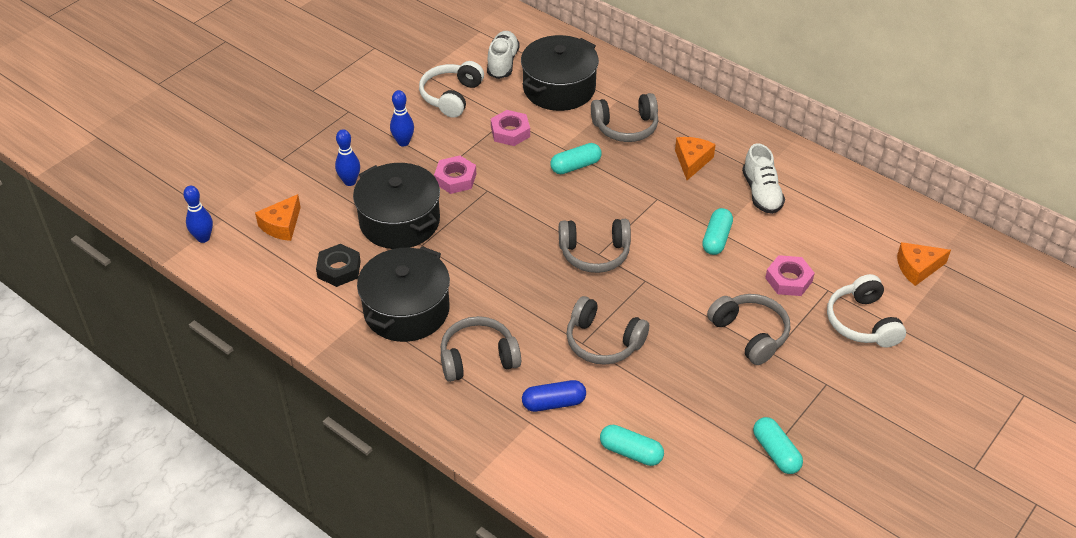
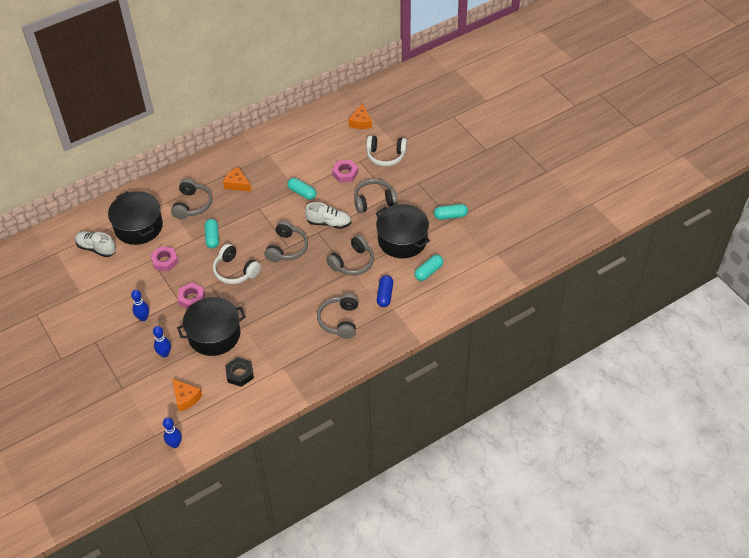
camera: 70 degrees left, 5 degrees up
(406, 310) = (289, 346): black pot -> black pot (402, 240)
(451, 96) = (113, 283): white headphones -> white headphones (235, 271)
(761, 193) = (278, 163): white shoe -> white shoe (329, 223)

